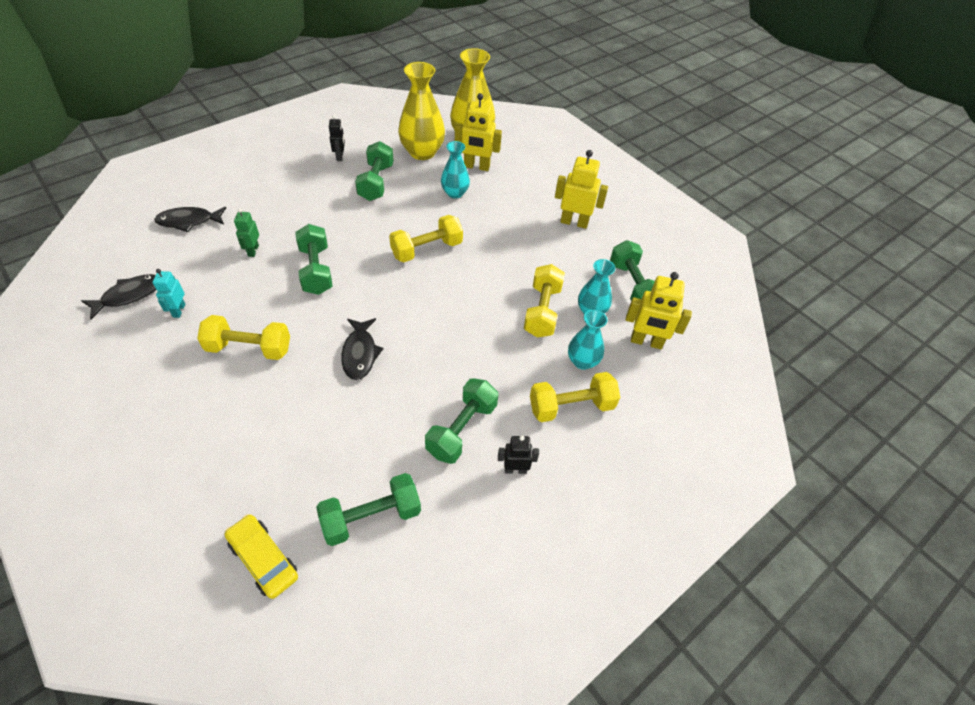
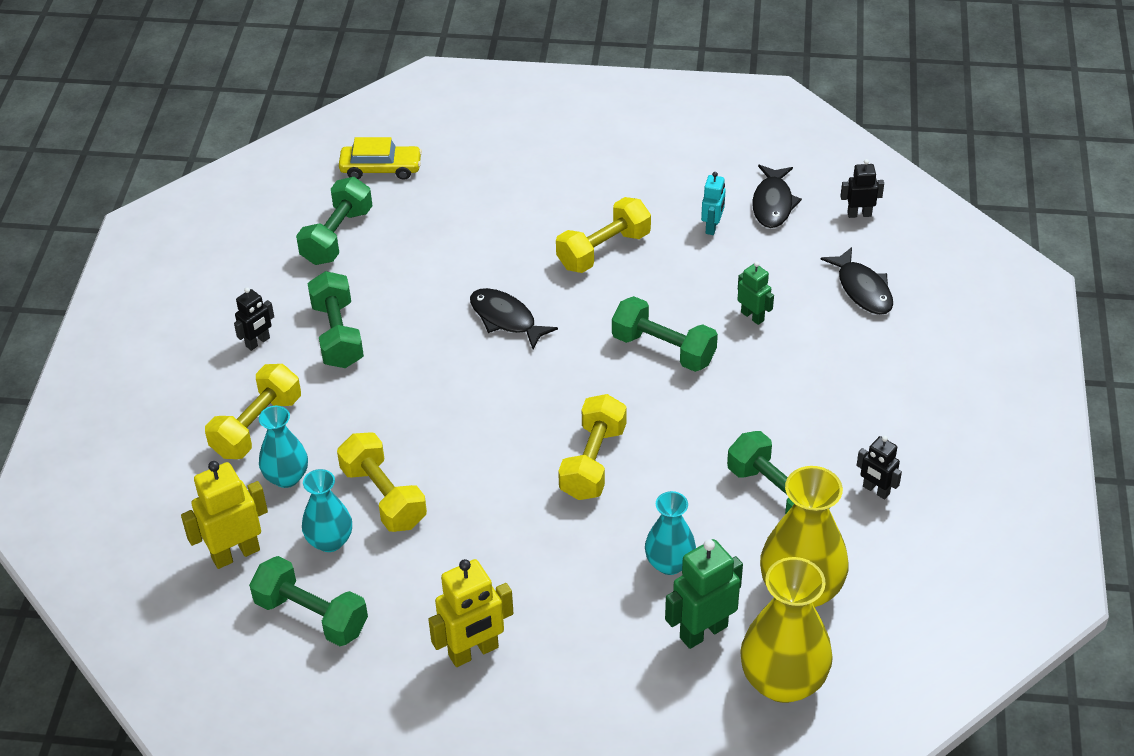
camera: 140 degrees right, 5 degrees down
(112, 253) = (859, 214): none -> black robot
(179, 310) = (712, 227): turquoise robot -> turquoise robot turned 60 degrees clockwise
(189, 221) = (862, 289): black fish -> black fish turned 120 degrees clockwise
(476, 167) = (703, 631): yellow robot -> green robot

